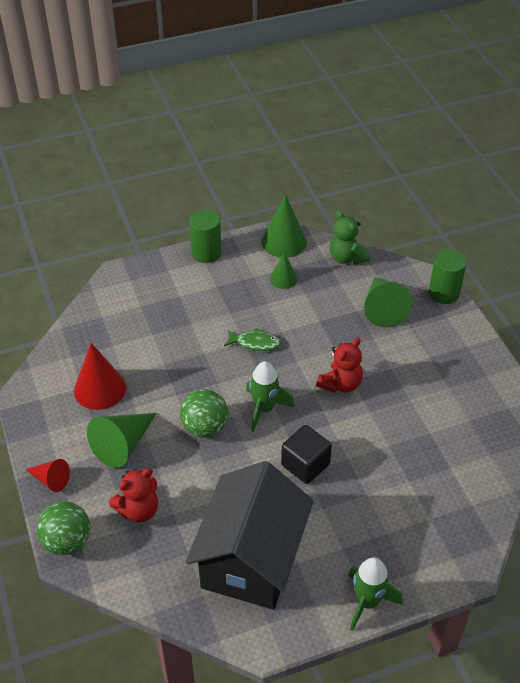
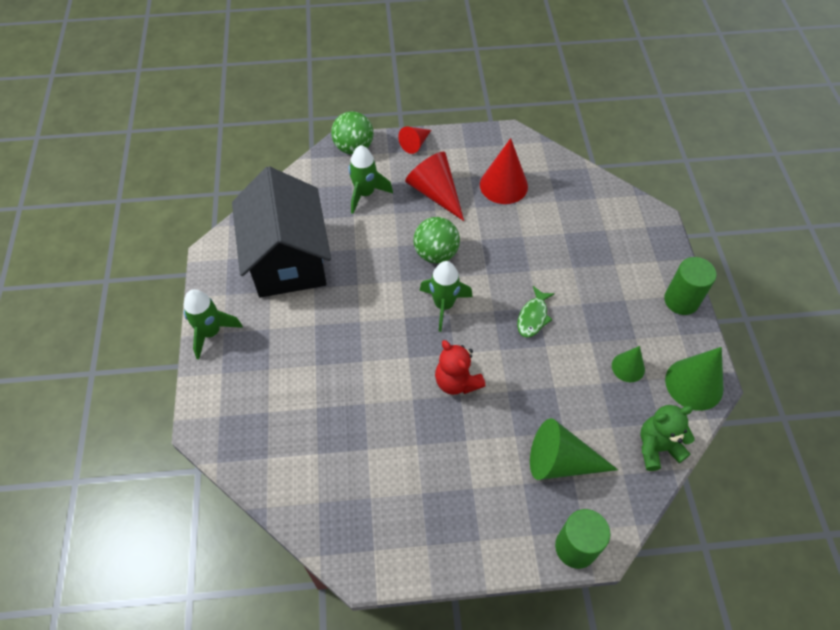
camera: 105 degrees right, 10 degrees up
(123, 445) = (435, 193): green cone -> red cone
(138, 510) = (365, 194): red teddy bear -> green rocket
(251, 559) = (288, 259): black house -> black house turned 45 degrees clockwise
(305, 465) = (367, 323): black cube -> none

